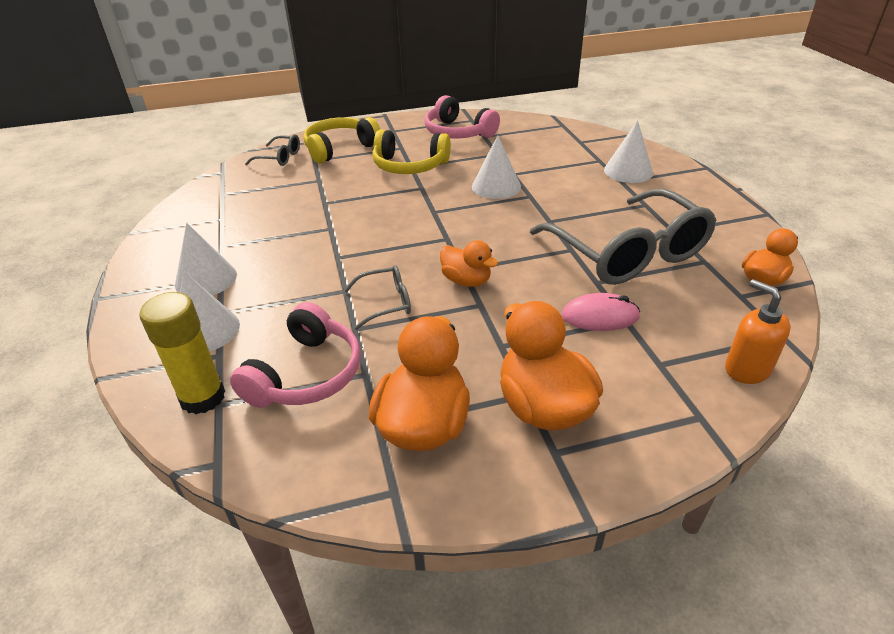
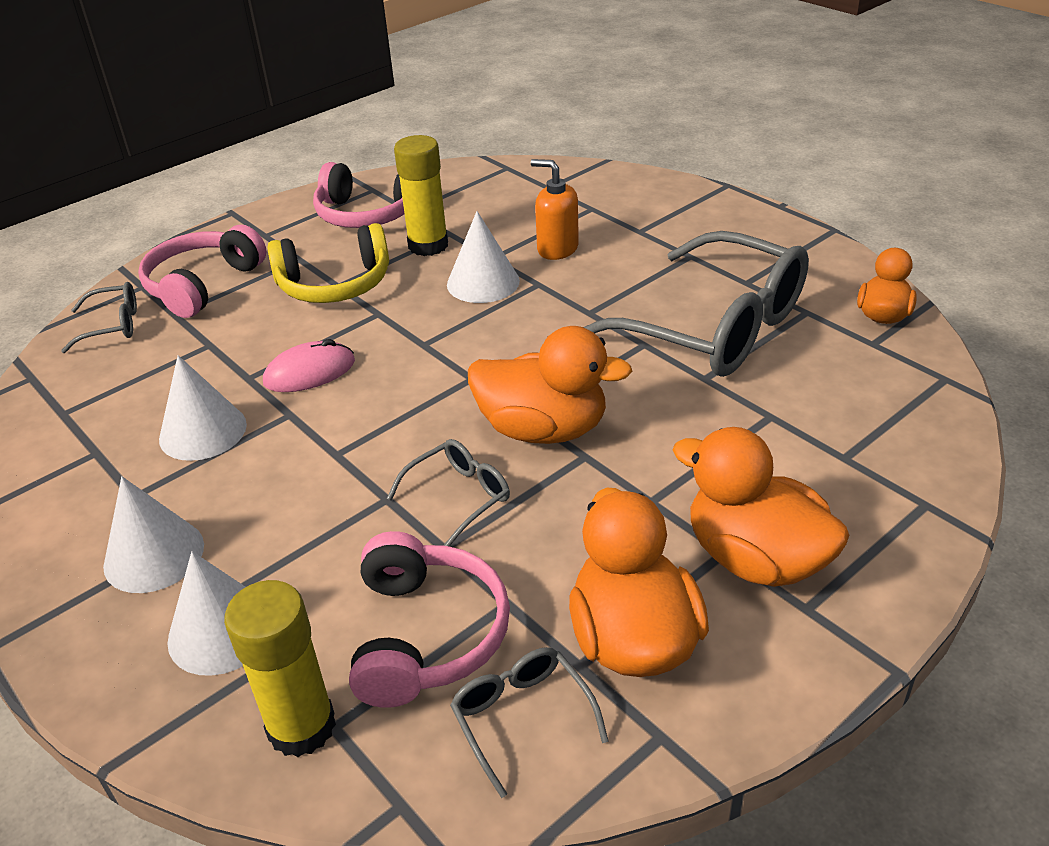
camera: 25 degrees left, 0 degrees up
(321, 444) = (522, 718): none -> grey glasses
(340, 148) = (202, 285): yellow headphones -> pink headphones
(466, 281) = (543, 429): orange duck -> orange duck, size x1.67
(479, 158) = (428, 245): none -> yellow glue stick
(600, 316) = (739, 421): pink mouse -> pink mouse (309, 372)
(628, 171) = (638, 214): white cone -> white cone (203, 431)
(747, 369) = (935, 430): orange soap dispenser -> orange soap dispenser (557, 249)

